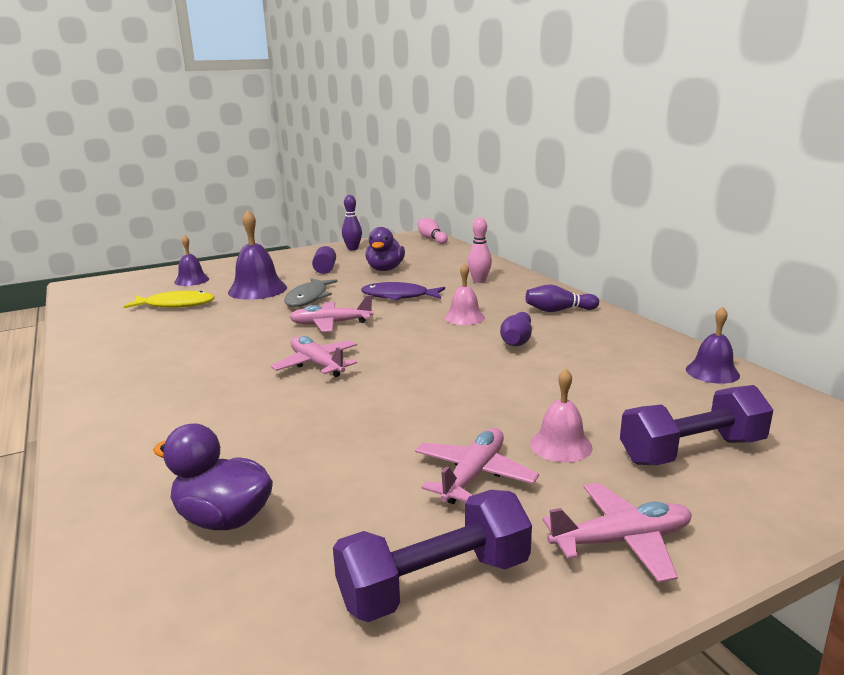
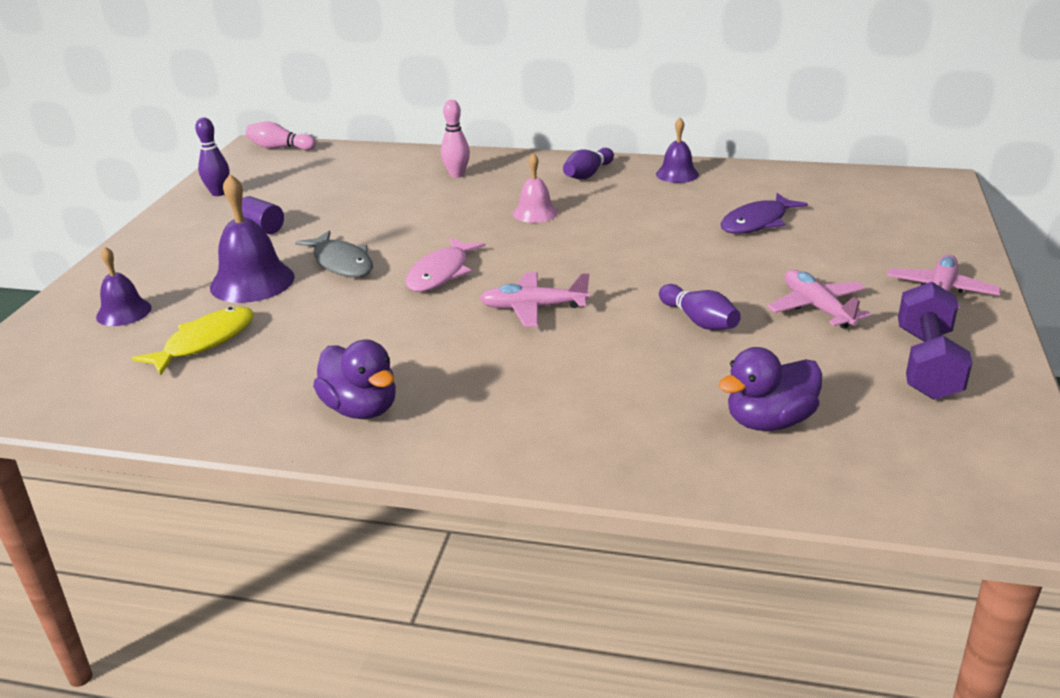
camera: 50 degrees left, 10 degrees up
(331, 324) = (441, 273): pink plane -> pink fish
(385, 269) = (331, 200): purple duck -> purple duck (361, 408)
(399, 296) = (427, 220): purple fish -> purple fish (757, 222)
(517, 340) = (621, 212): purple bowling pin -> purple bowling pin (699, 321)
(561, 445) = (813, 265): pink bell -> none
(691, 451) = (869, 230): purple dumbbell -> none
(712, 372) = (777, 177): purple bell -> purple bell (677, 174)

